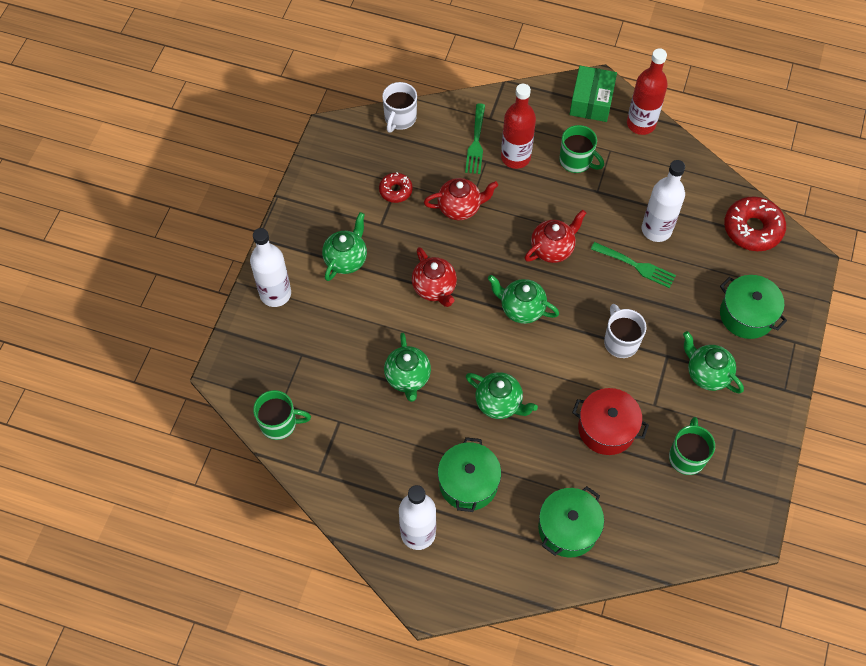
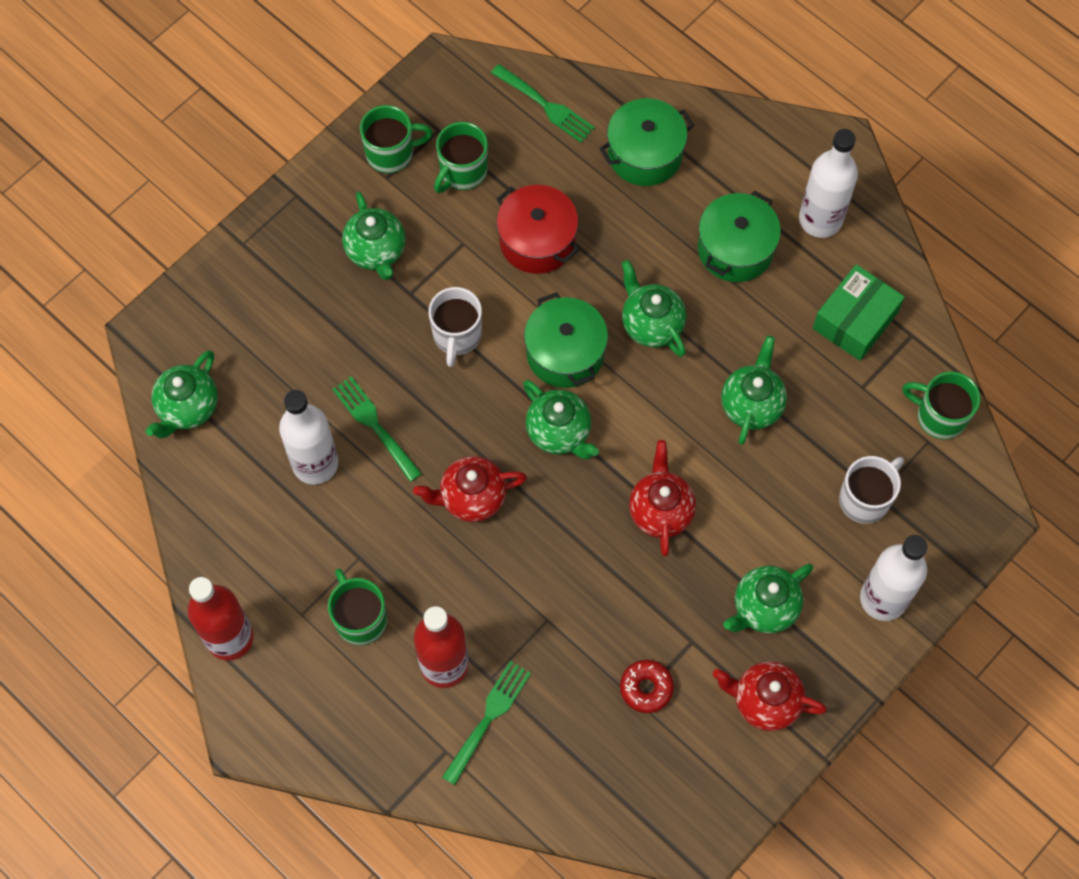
camera: 155 degrees left, 5 degrees up
(400, 118) = (583, 814): white mug -> white mug (865, 499)
(460, 208) = (566, 618): red teapot -> red teapot (764, 701)
(591, 101) = (277, 711): green box -> green box (855, 320)
(661, 535) = (544, 105): none -> green fork
(743, 448) = (391, 153): none -> green mug
(746, 315) = (277, 300): green pot -> green pot (565, 353)
(752, 229) = (188, 408): red donut -> green teapot

